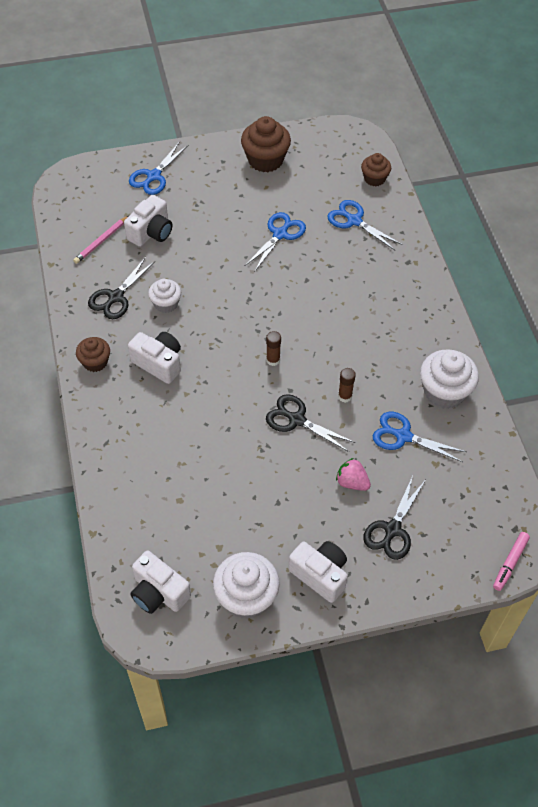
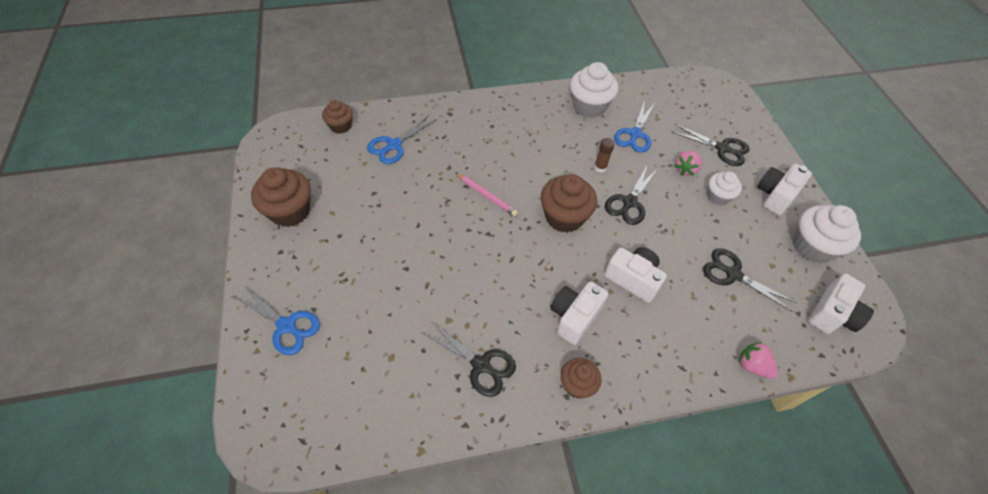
camera: 90 degrees left, 0 degrees up
(101, 241) = (388, 386): pink pencil -> pink pencil (486, 196)
(105, 502) = (752, 365): none -> pink strawberry
(151, 232) = (382, 327): white camera -> white camera (633, 279)
(166, 304) = (492, 310): white cupcake -> white cupcake (718, 196)
(207, 505) = (733, 274): none -> black scissors
(273, 360) = (564, 217): brown glue stick -> brown cupcake
(280, 234) = (403, 203): blue scissors -> none
(510, 563) = (731, 90): pink marker -> none

